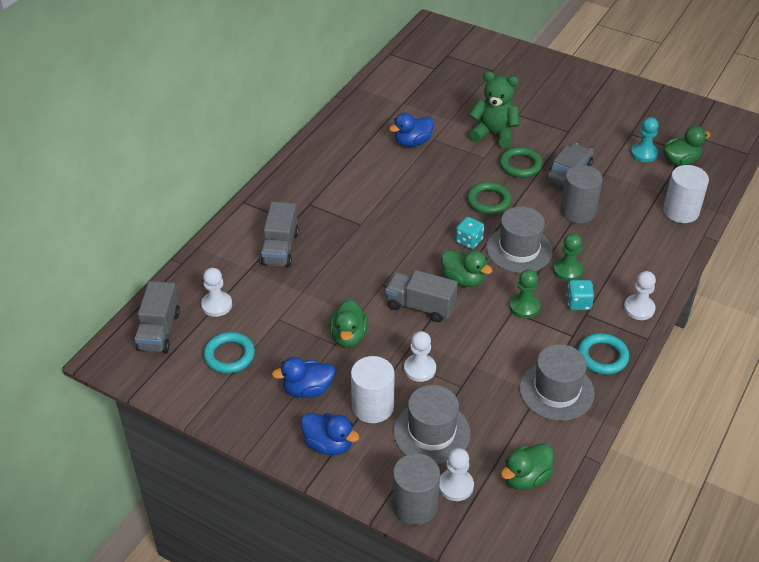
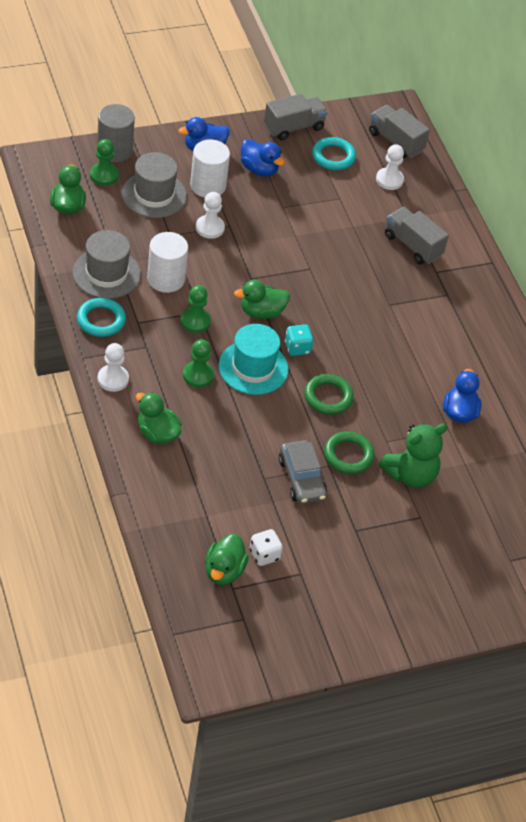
camera: 125 degrees right, 5 degrees up
(307, 389) = (259, 169): blue duck -> blue duck turned 105 degrees clockwise
(348, 336) = (281, 217): green duck -> green duck (157, 433)
(420, 306) = (264, 271): grey truck -> grey truck (294, 127)
(456, 486) = (104, 175): white pawn -> green pawn
(519, 249) = (253, 367): grey hat -> turquoise hat
(578, 211) = (250, 440): grey cylinder -> none
(578, 303) = (161, 352): turquoise dice -> none
(644, 153) = (264, 555): turquoise pawn -> white dice
(681, 211) = (169, 506): white cylinder -> white cylinder (166, 279)

